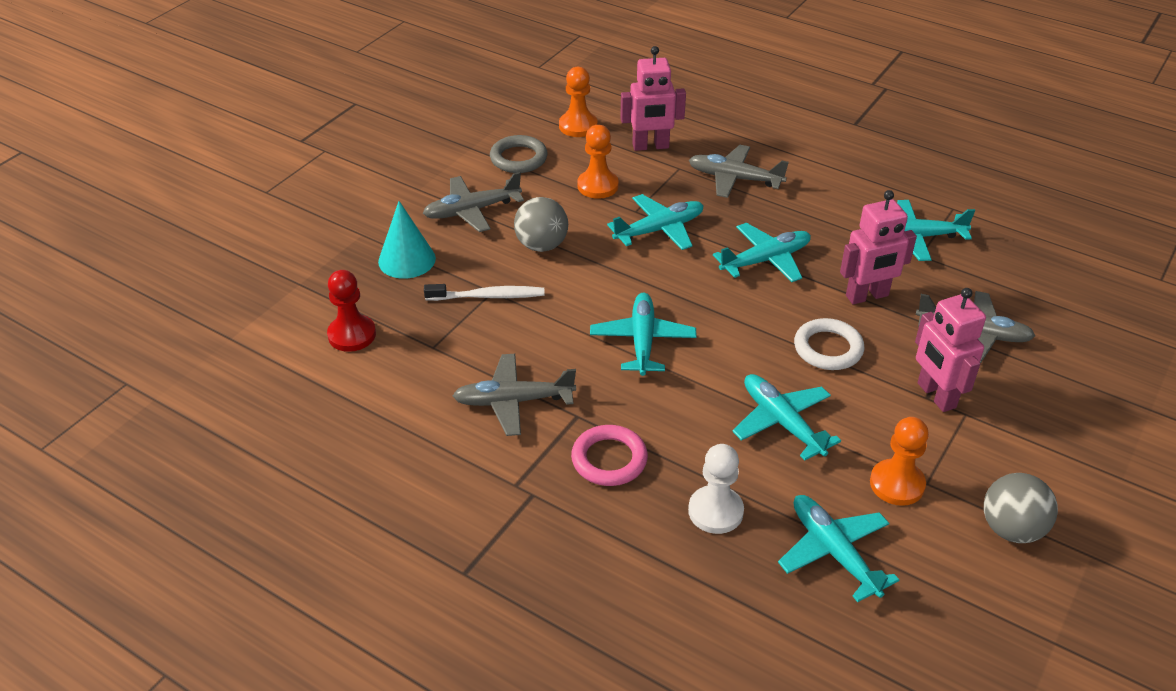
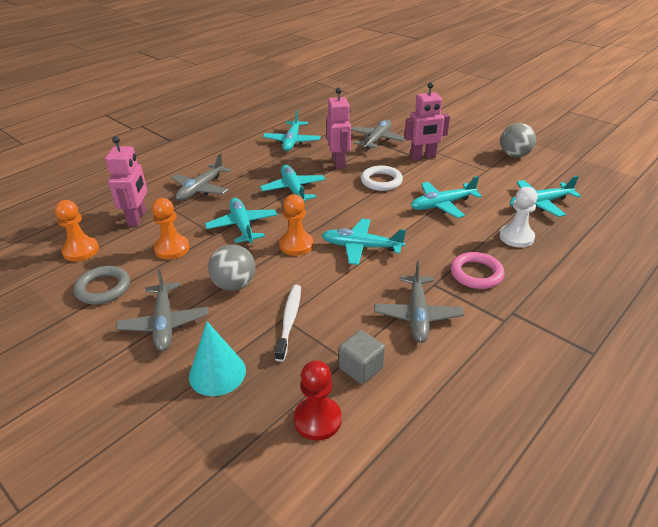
camera: 80 degrees left, 5 degrees down
(421, 359) = (361, 368): none -> grey cube
(897, 484) = (488, 178): orange pawn -> orange pawn (296, 245)

